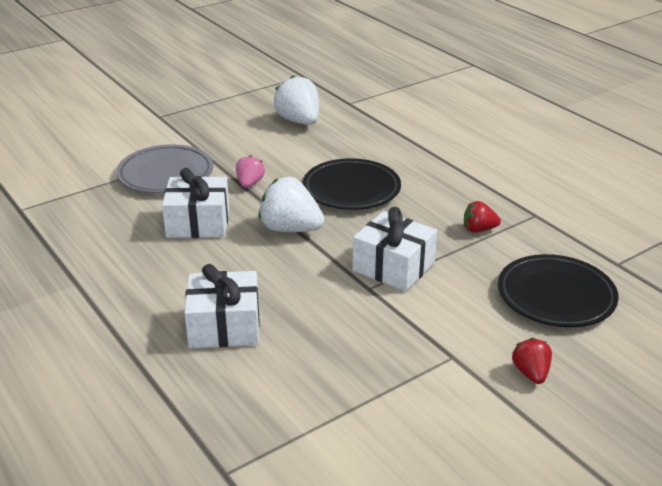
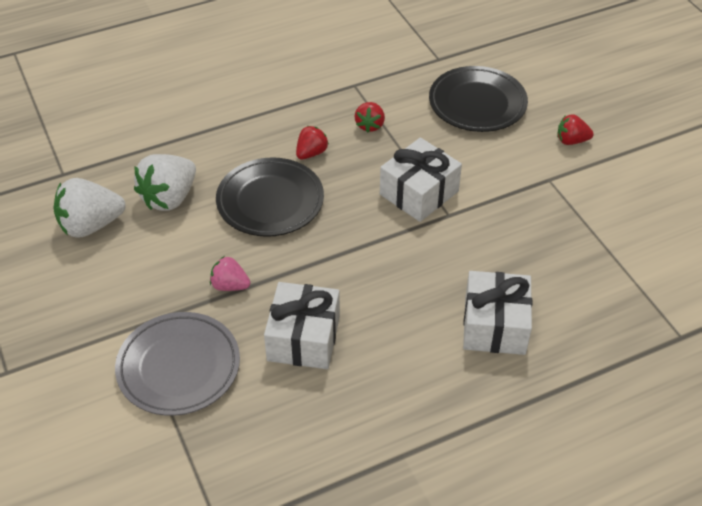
camera: 80 degrees left, 15 degrees up
(290, 229) = (336, 259): white strawberry -> white strawberry (169, 198)
(422, 202) = (311, 153): none -> red strawberry

